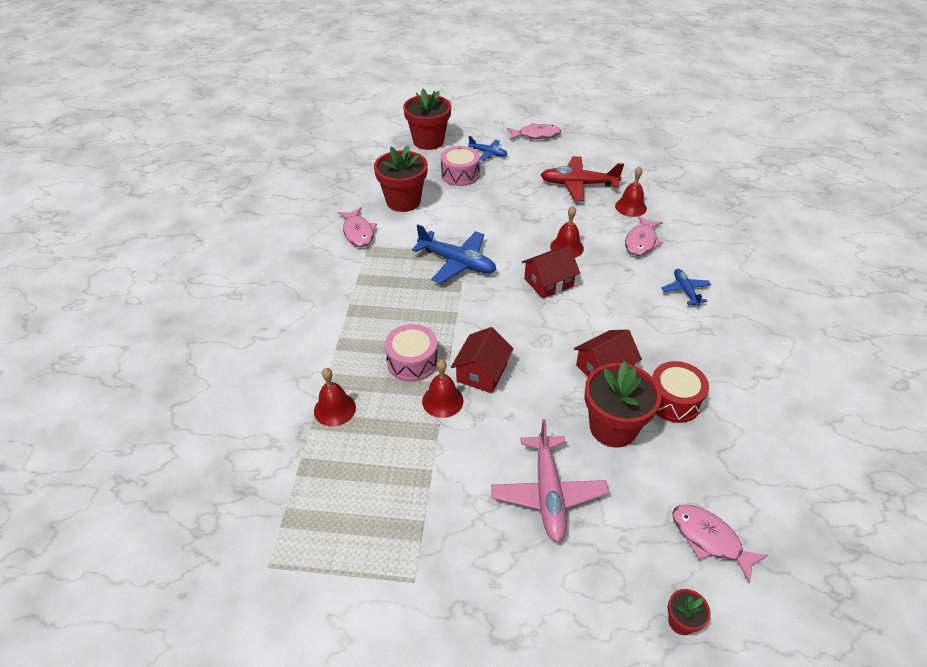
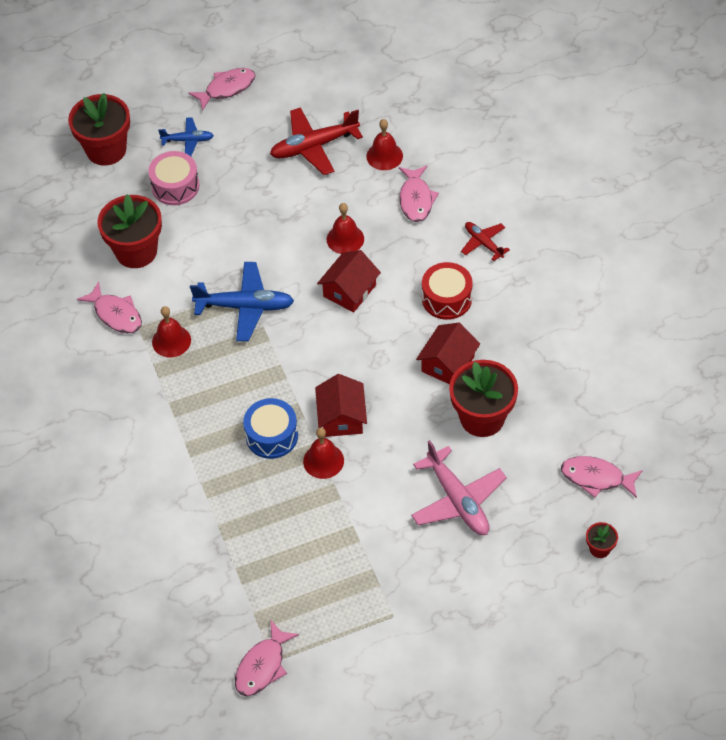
camera: 25 degrees left, 10 degrees up
(254, 566) = (262, 666): none -> pink fish
(334, 409) = (232, 513): red bell -> red bell (171, 341)
(412, 362) = (272, 436): pink drum -> blue drum
(673, 401) = (521, 368): red drum -> red drum (446, 299)
(685, 290) = (483, 243): blue plane -> red plane

